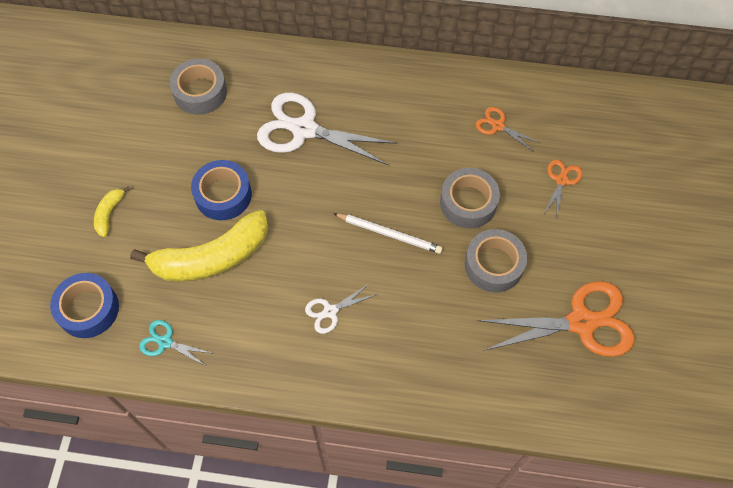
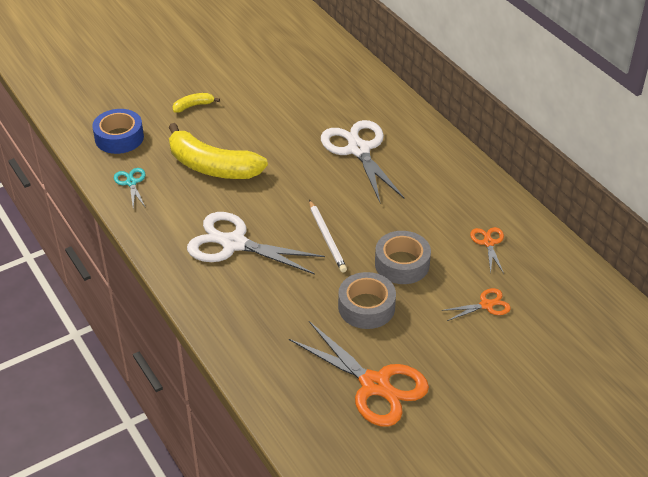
camera: 50 degrees right, 20 degrees down
(200, 92) = (327, 89): grey tape -> none
(223, 195) = (263, 144): blue tape -> none
(330, 311) = (234, 244): white scissors -> white scissors, size x2.09

